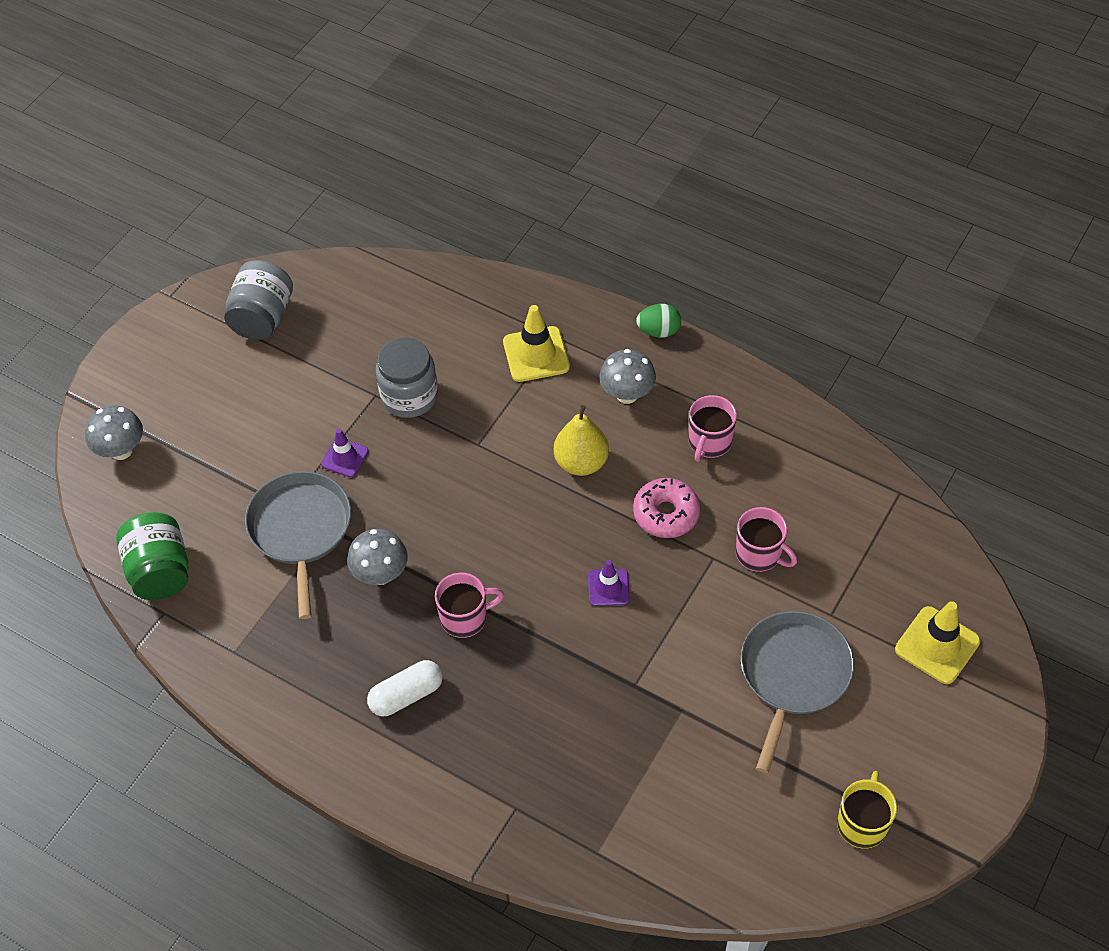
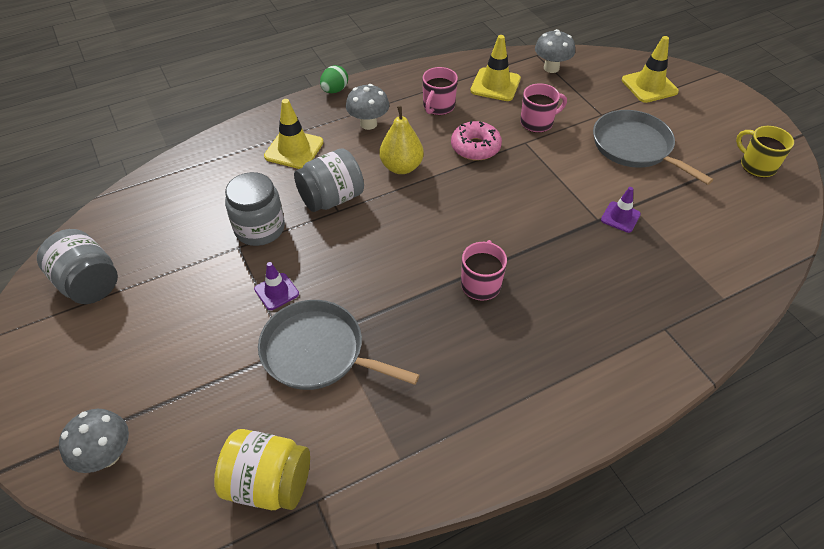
camera: 60 degrees left, 5 degrees down
(160, 571) = (269, 483): green jar -> yellow jar
(380, 574) = (403, 318): grey mushroom -> grey mushroom (551, 68)
(406, 695) = (526, 351): white capsule -> none
(490, 429) = (331, 198): none -> grey jar
(608, 587) = (512, 198): purple traffic cone -> purple traffic cone (620, 217)
(709, 442) = (438, 106): pink mug -> pink mug turned 60 degrees clockwise
(798, 478) = (495, 85): none -> yellow traffic cone

